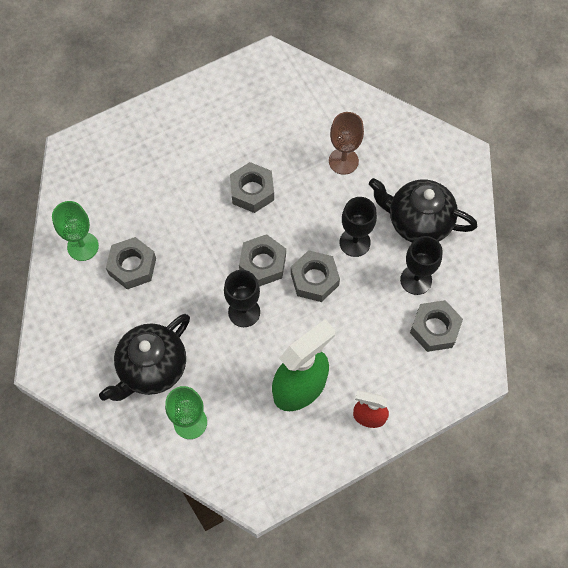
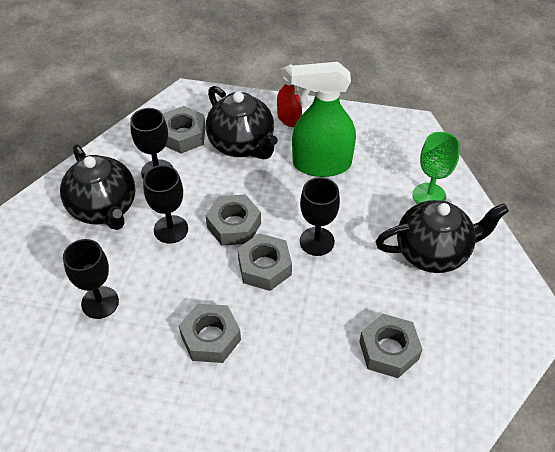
camera: 140 degrees left, 15 degrees down
(83, 246) = (427, 408): green goblet -> none
(343, 161) = (100, 302): brown goblet -> black goblet
(380, 357) = (242, 144): none -> black teapot

